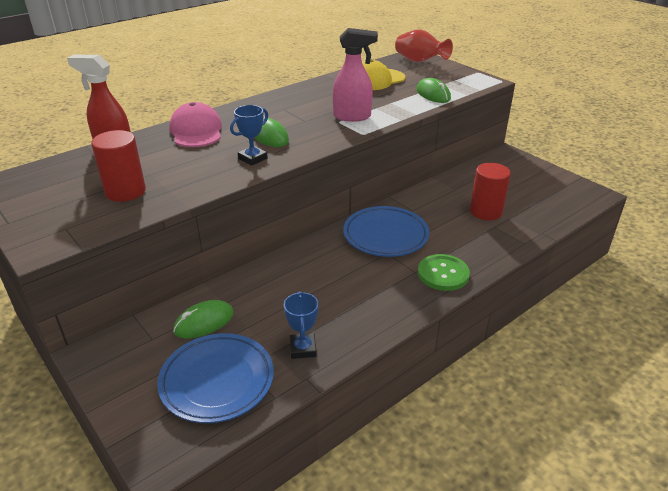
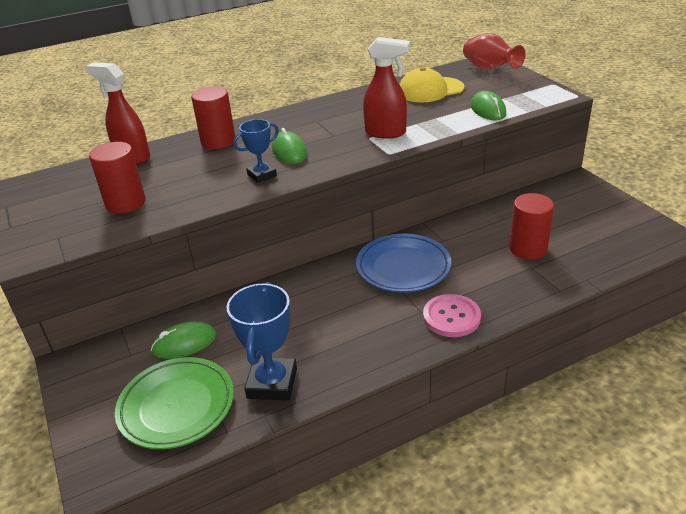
camera: 15 degrees right, 0 degrees up
(196, 131) = (218, 141): pink cap -> red cylinder
(217, 381) = (177, 406): blue plate -> green plate
(302, 348) = (272, 383): blue trophy -> blue trophy, size x1.65
(352, 117) = (386, 133): pink spray bottle -> red spray bottle
(443, 274) = (451, 317): green button -> pink button

